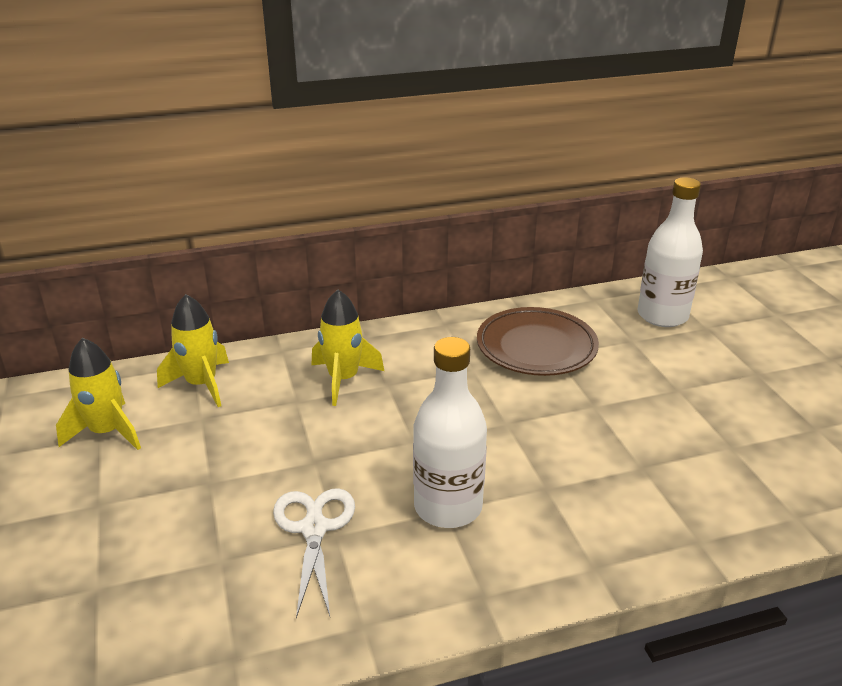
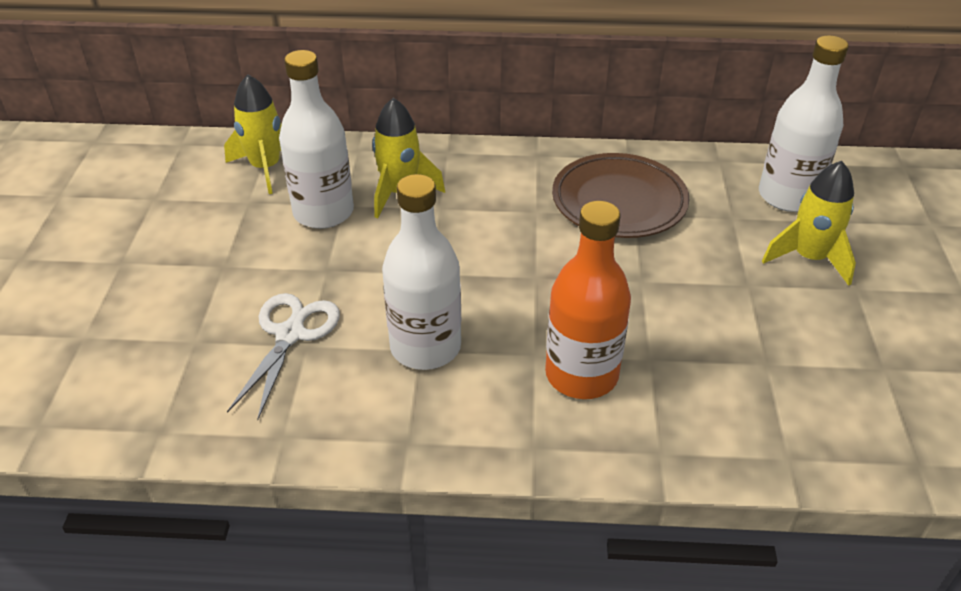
camera: 20 degrees right, 10 degrees up
(107, 432) = (161, 196): yellow rocket -> yellow rocket (809, 258)
(281, 412) = (323, 212): none -> white bottle
(595, 495) = (581, 375): none -> orange bottle

